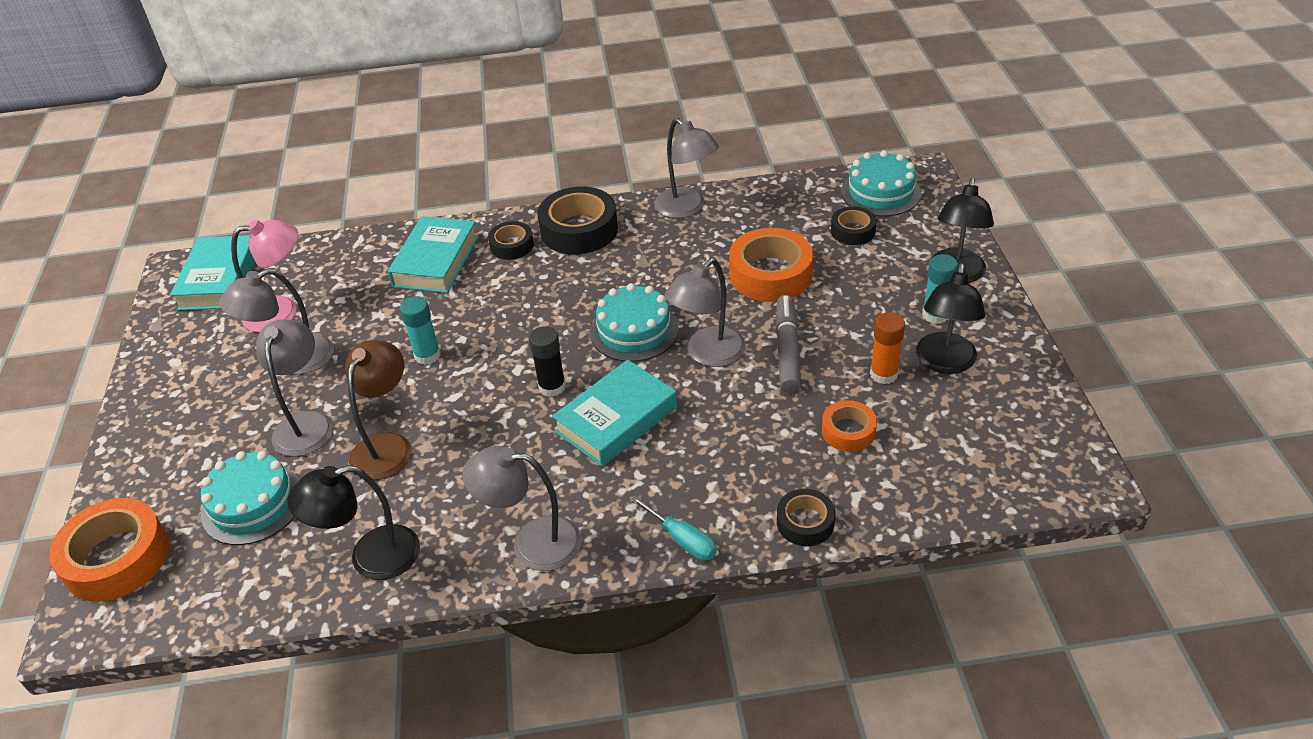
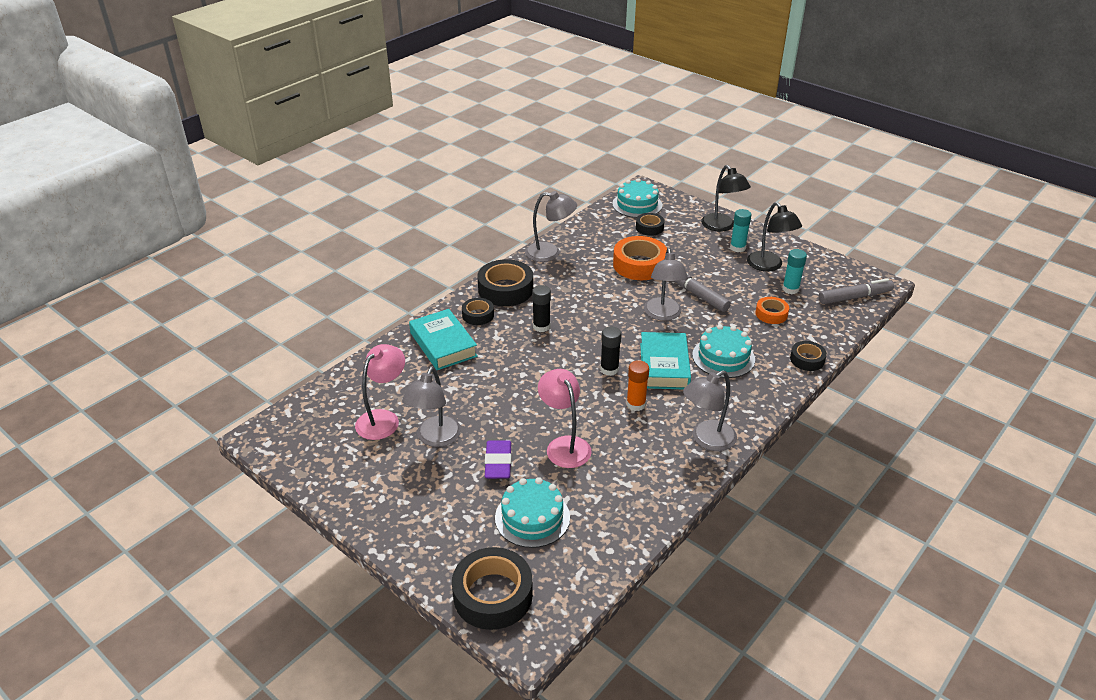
camera: 45 degrees left, 5 degrees down
(117, 558) = (493, 595): orange tape -> black tape
(220, 280) = (305, 425): turquoise book -> none
(306, 423) = (498, 463): grey lamp -> purple eraser
(370, 557) = (639, 497): black lamp -> none
(387, 446) = (564, 445): brown lamp -> pink lamp
(427, 355) = (516, 392): turquoise glue stick -> turquoise glue stick (790, 289)
(554, 294) = (541, 326): none -> black glue stick
(634, 331) = (611, 322): turquoise cake -> turquoise cake (723, 357)
(682, 540) = (769, 397): turquoise screwdriver -> none
(883, 374) = (752, 283): orange glue stick -> orange glue stick (636, 404)
(1010, 476) = (854, 297): none -> grey marker

